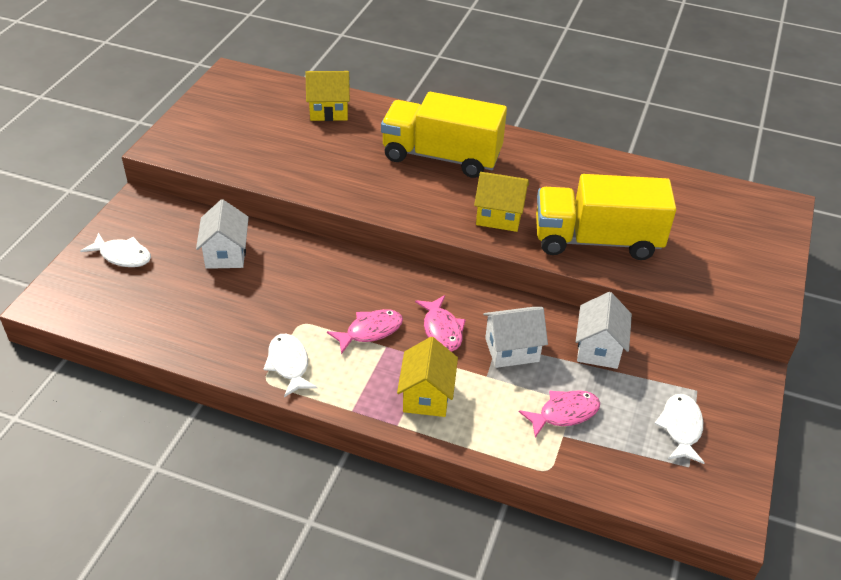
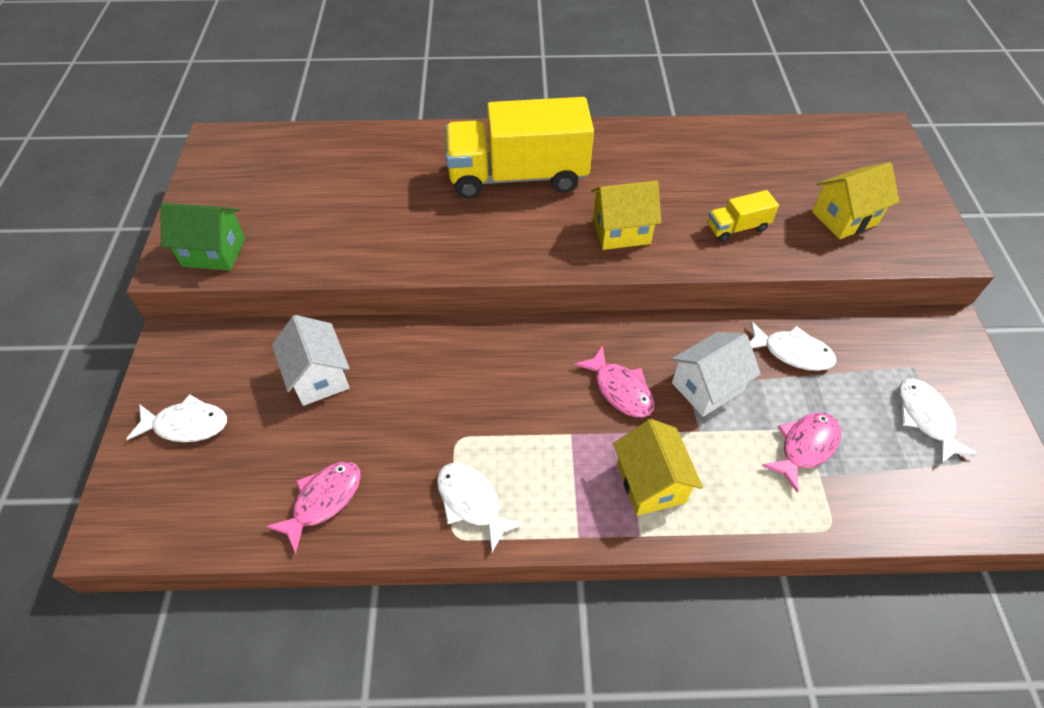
camera: 20 degrees left, 10 degrees up
(191, 147) = (214, 252): none -> green house
(329, 111) = (359, 156): yellow house -> yellow house (844, 218)
(370, 331) = (542, 420): pink fish -> pink fish (323, 500)
(596, 240) = (737, 228): yellow truck -> yellow truck, size x0.43
(599, 348) = (792, 352): white house -> white fish

